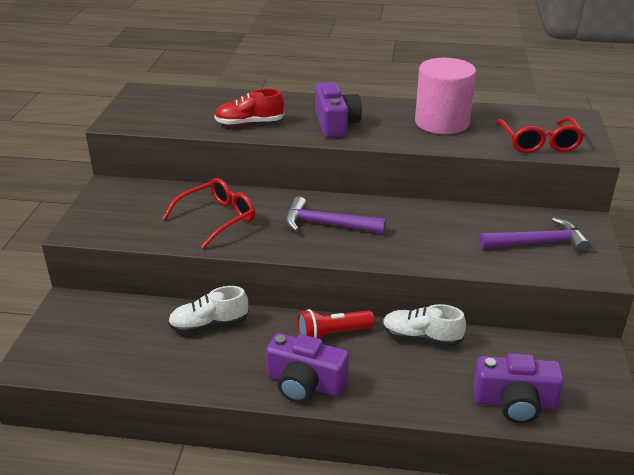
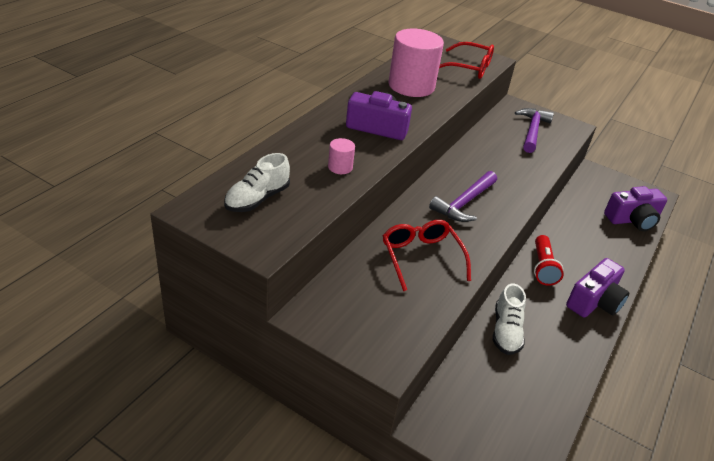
camera: 70 degrees left, 5 degrees up
(249, 123) = (340, 167): red shoe -> pink cylinder
(421, 337) = (560, 229): white shoe -> white shoe (257, 199)
(514, 402) = (632, 220): purple camera -> purple camera turned 45 degrees clockwise

